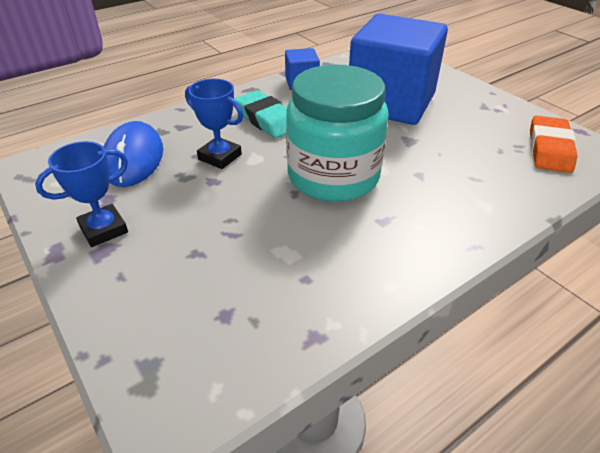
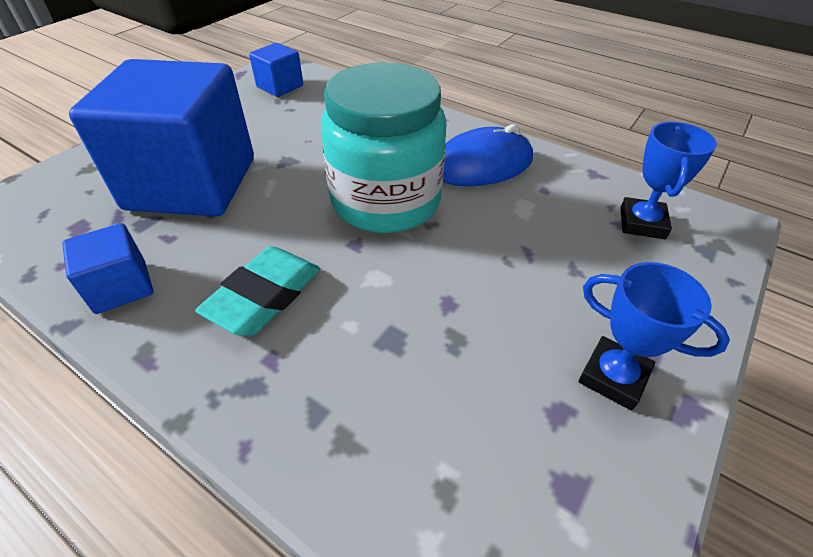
camera: 110 degrees left, 5 degrees up
(133, 159) = (448, 435): blue mouse -> blue mouse (482, 165)
(220, 157) = (390, 316): blue trophy -> blue trophy (642, 223)
(549, 149) = (280, 86): orange eraser -> blue cube

